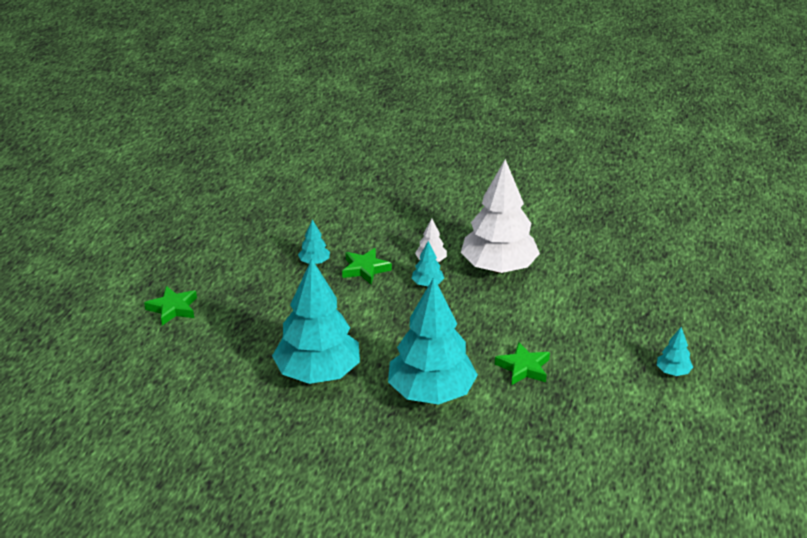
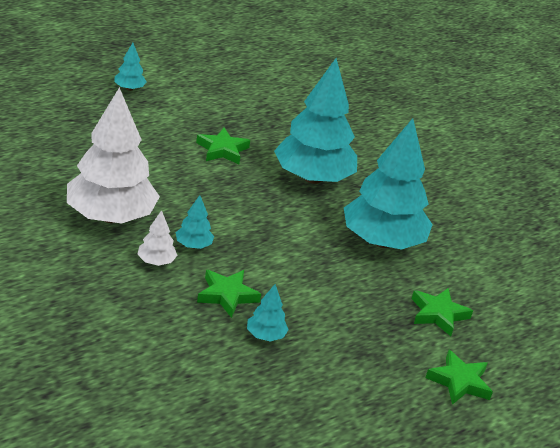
camera: 145 degrees left, 0 degrees up
(224, 344) = (438, 314): none -> green star

